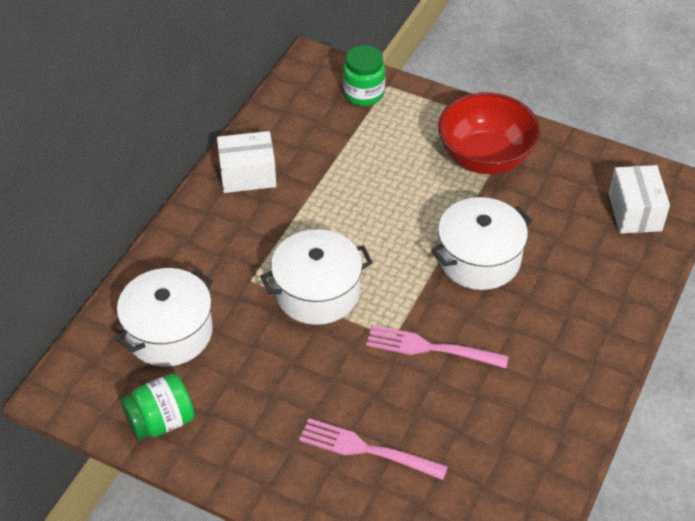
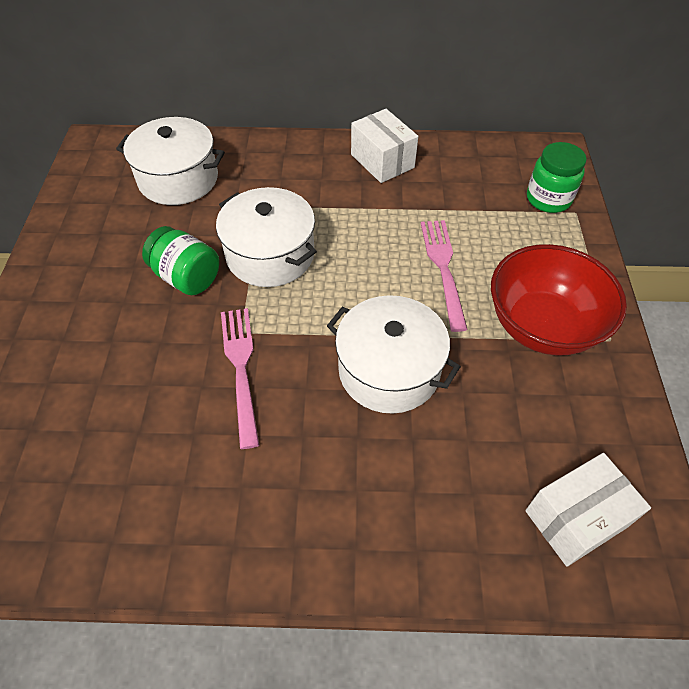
camera: 65 degrees right, 5 degrees up
(161, 421) = (82, 208): green jar -> green jar (187, 277)
(366, 449) = (90, 358): pink fork -> pink fork (443, 268)

